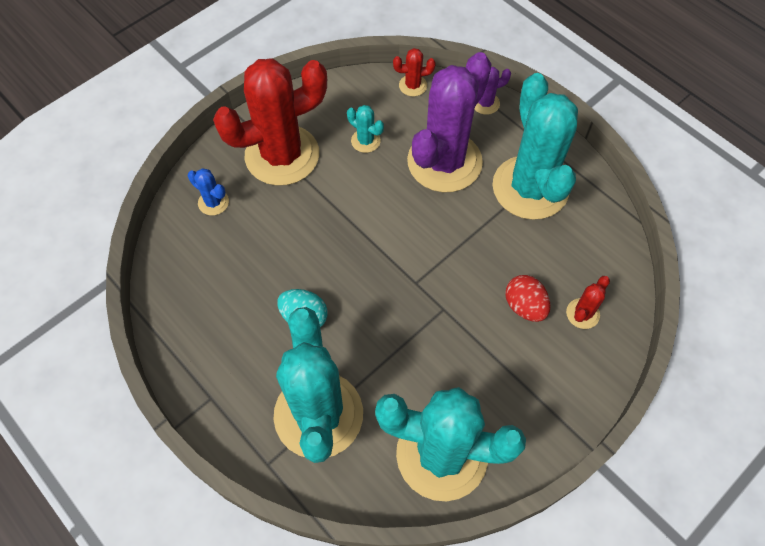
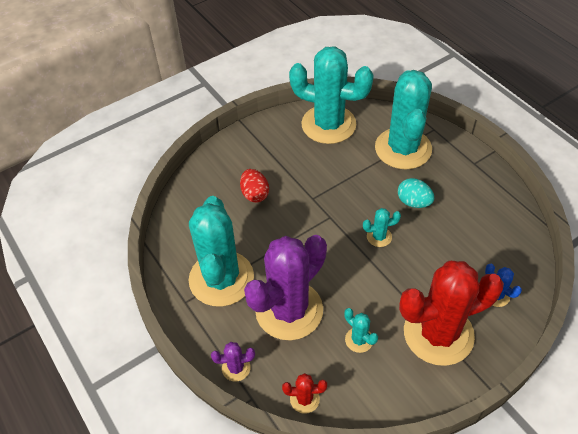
camera: 170 degrees left, 10 degrees down
(349, 260) = (379, 237): none -> turquoise cactus
(582, 313) = (216, 186): red cactus -> none

